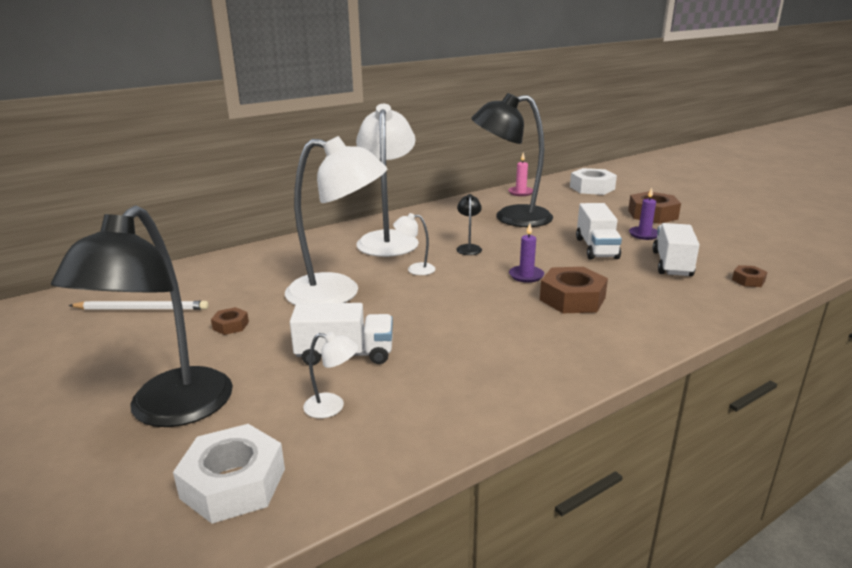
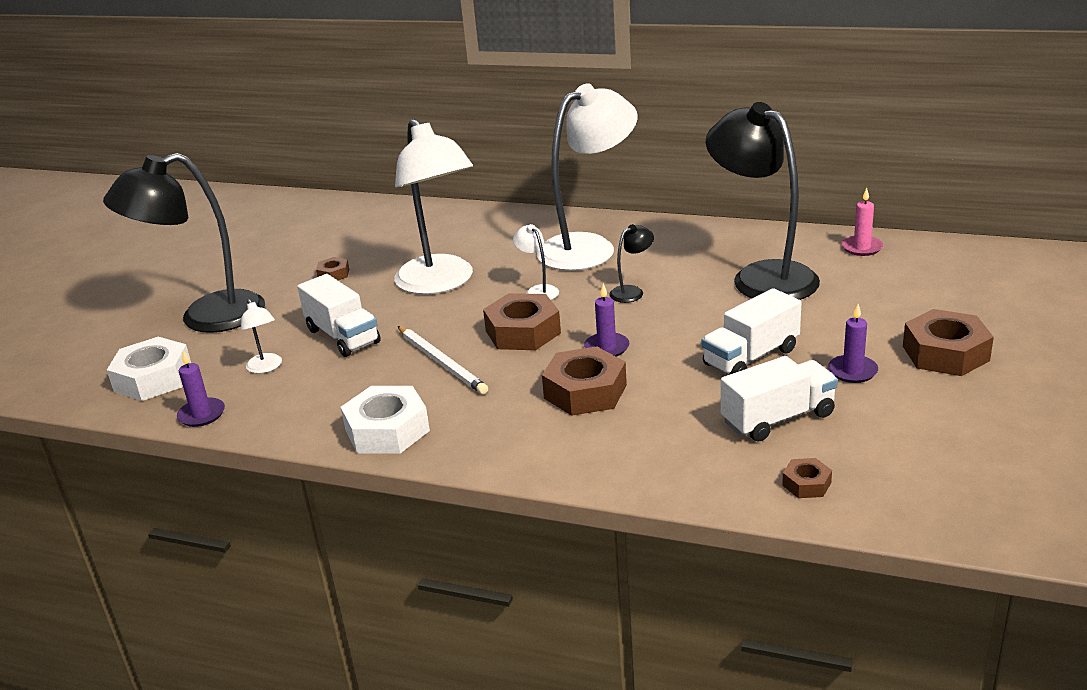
camera: 55 degrees right, 5 degrees up
(142, 309) = (319, 233): white pencil -> white pencil (442, 362)
(361, 472) = (202, 414): none -> purple candle
(462, 291) = (523, 332): none -> brown nut
(592, 188) = (976, 280): white nut -> white nut (387, 430)

